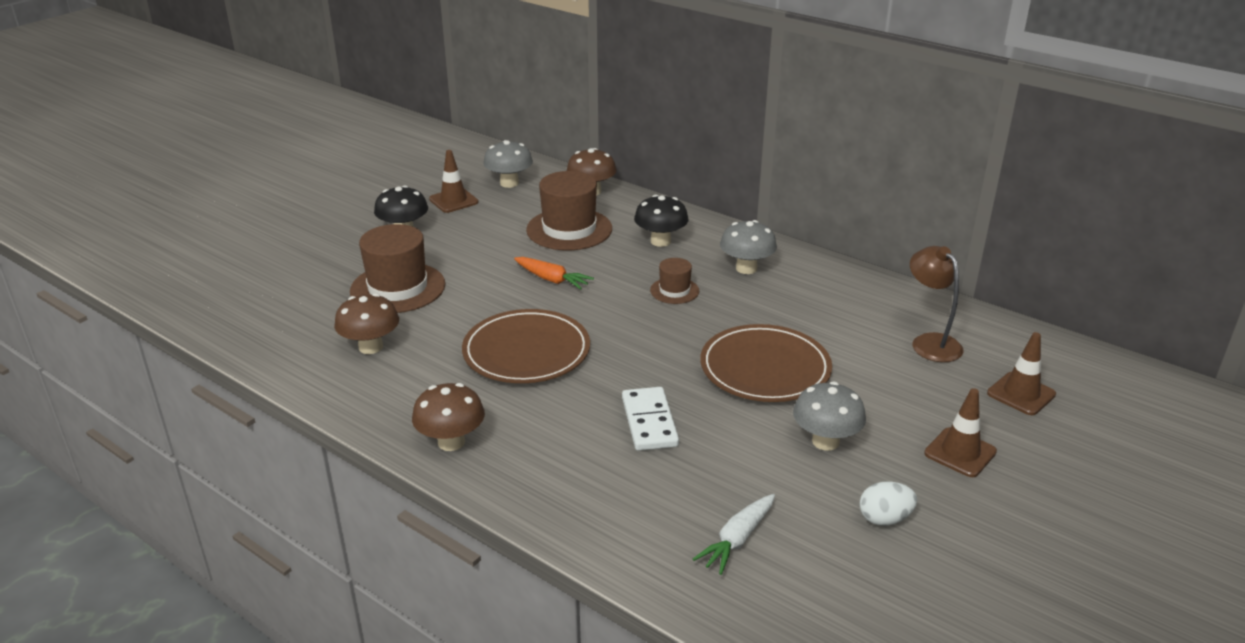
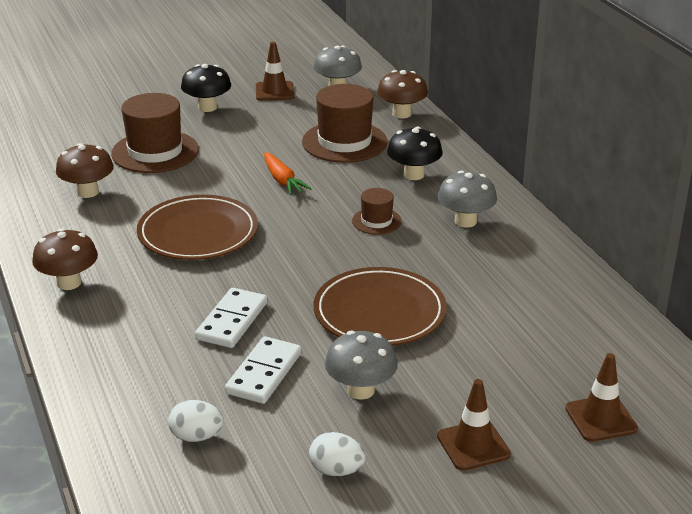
camera: 30 degrees right, 0 degrees up
(730, 458) = (264, 373): none -> white domino
(737, 540) = (197, 436): white carrot -> white egg
(930, 342) = (566, 342): brown lamp -> none

